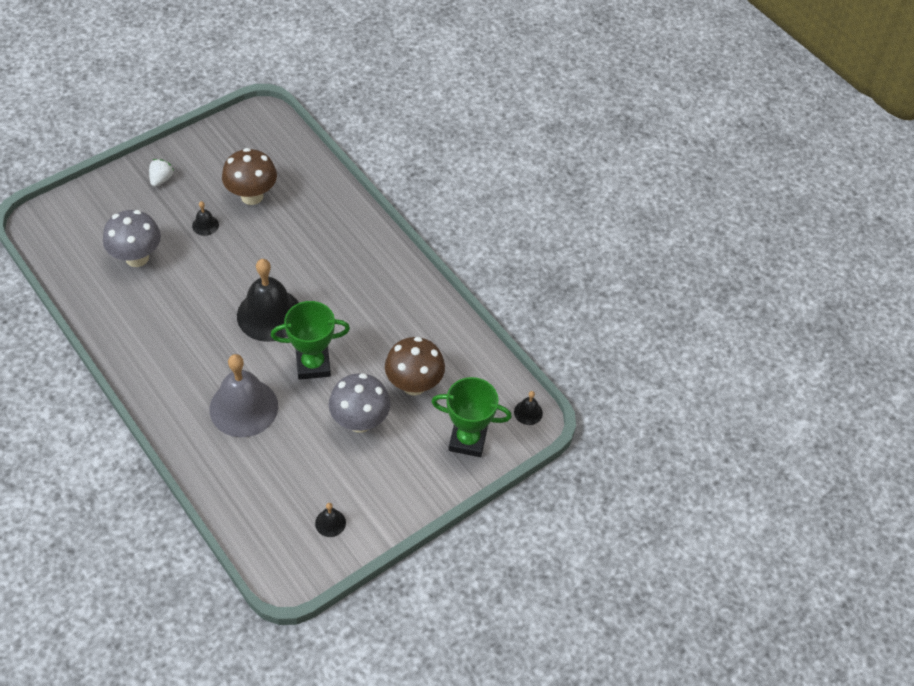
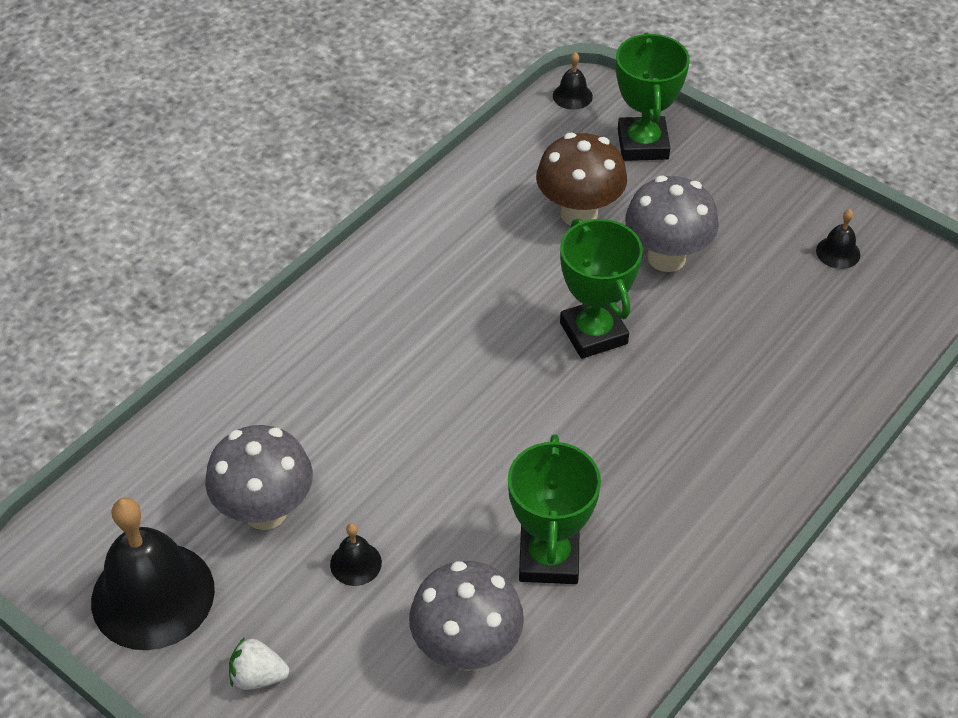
camera: 100 degrees left, 5 degrees down
(171, 303) = (548, 558): none -> green trophy
(243, 407) = (707, 397): grey bell -> none
(252, 196) = (265, 511): brown mushroom -> grey mushroom
(269, 314) = (520, 413): black bell -> black bell (153, 595)

